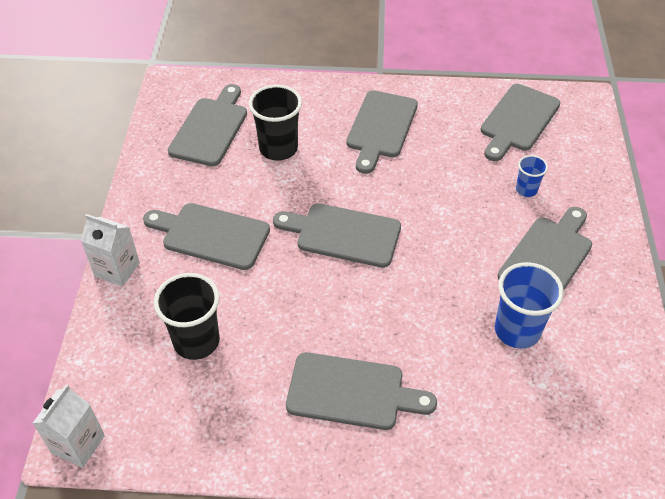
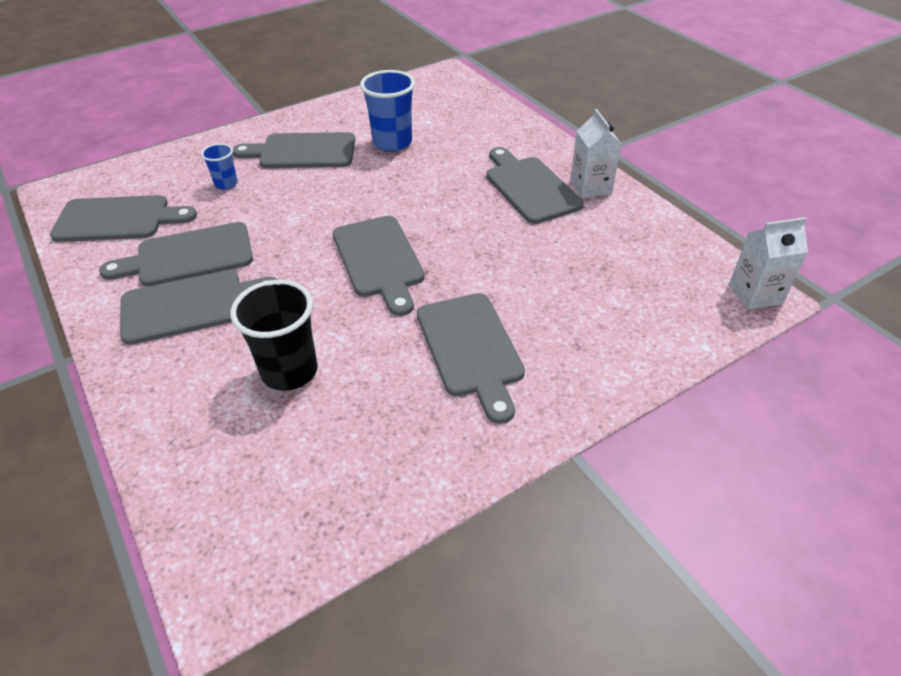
camera: 125 degrees left, 5 degrees down
(117, 269) = (591, 394): white carton -> white carton (590, 187)
(196, 341) = (591, 285): black cup -> none
(210, 128) = (298, 464): grey cutting board -> grey cutting board (188, 256)

